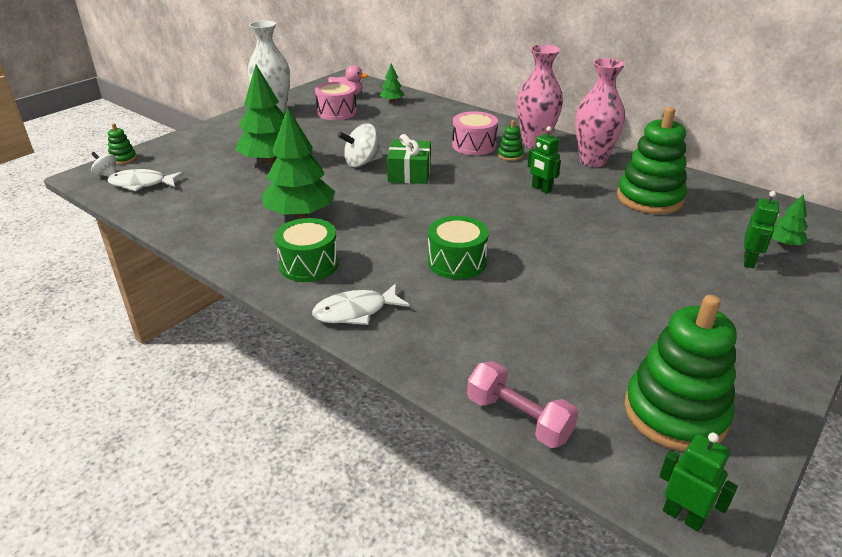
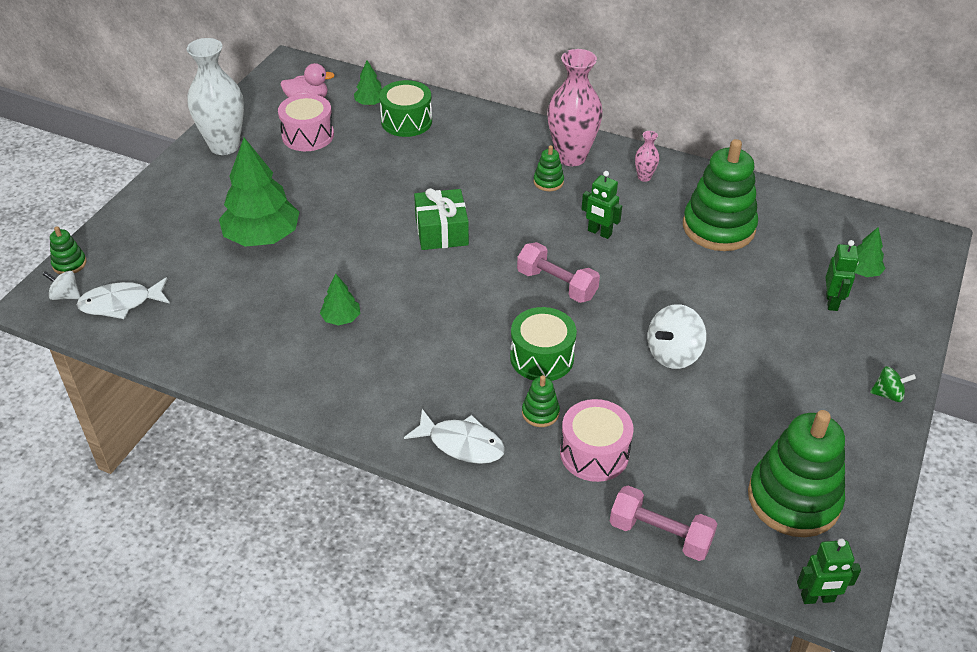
camera: 15 degrees left, 10 degrees up
(300, 214) = (341, 318): green tree -> green tree, size x0.47
(309, 264) = (384, 391): green drum -> green drum (406, 121)
(355, 311) = (461, 444): white fish -> white fish turned 120 degrees counterclockwise
(362, 163) = (378, 222): white spinning top -> white spinning top (673, 354)
(438, 300) = (540, 413): none -> green stacking toy
(474, 145) = (501, 171): pink drum -> pink drum (594, 453)
(490, 216) = (556, 285): none -> pink dumbbell
(592, 161) = (644, 177): pink vase -> pink vase, size x0.44
(683, 516) = (817, 598): green robot -> green robot turned 150 degrees clockwise
(798, 340) = (888, 394): none -> green spinning top

